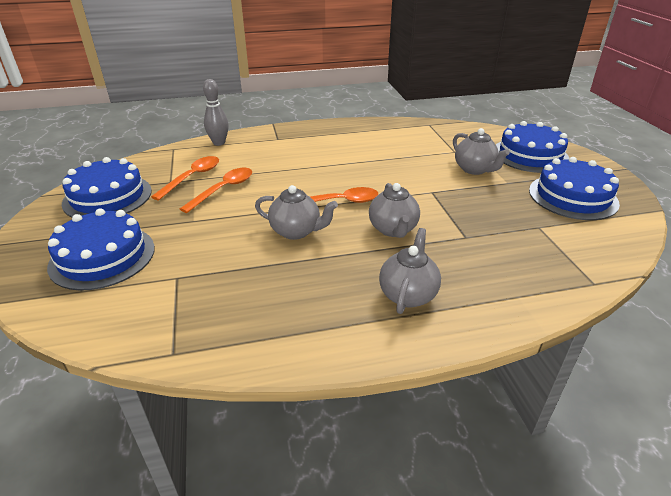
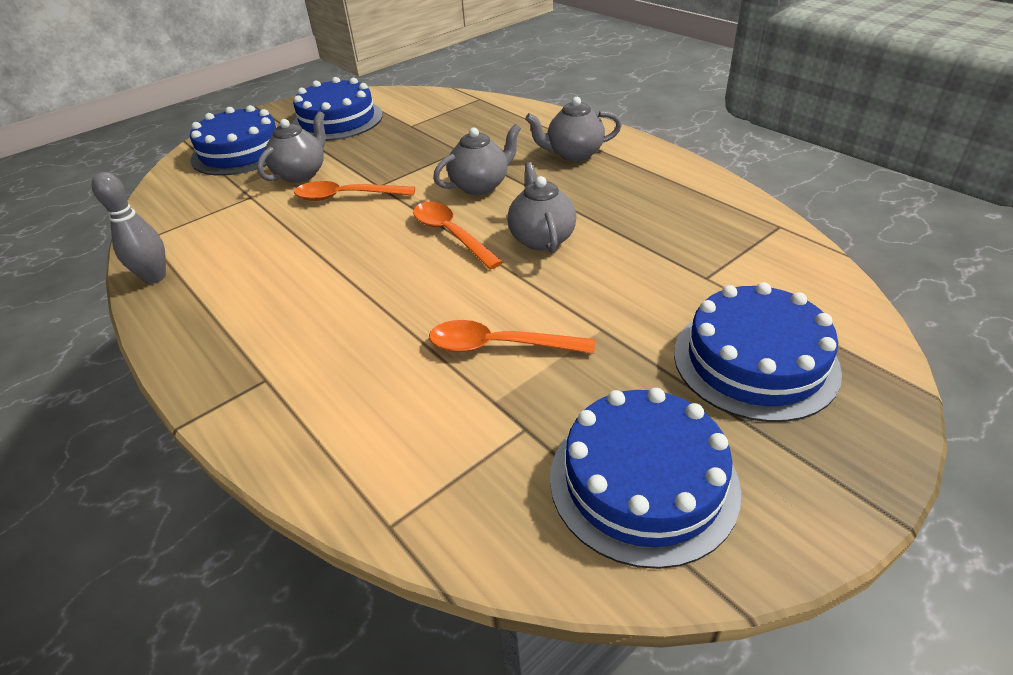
camera: 115 degrees left, 5 degrees up
(192, 177) = (489, 407): orange spoon -> orange spoon (346, 197)
(219, 143) = (321, 459): grey bowling pin -> grey bowling pin (155, 277)

